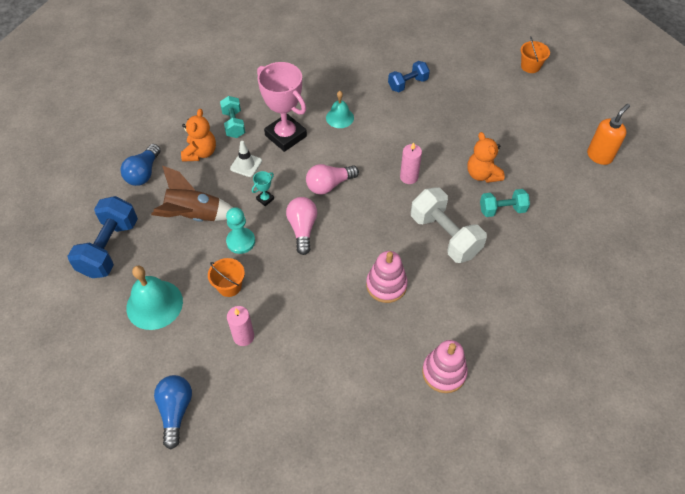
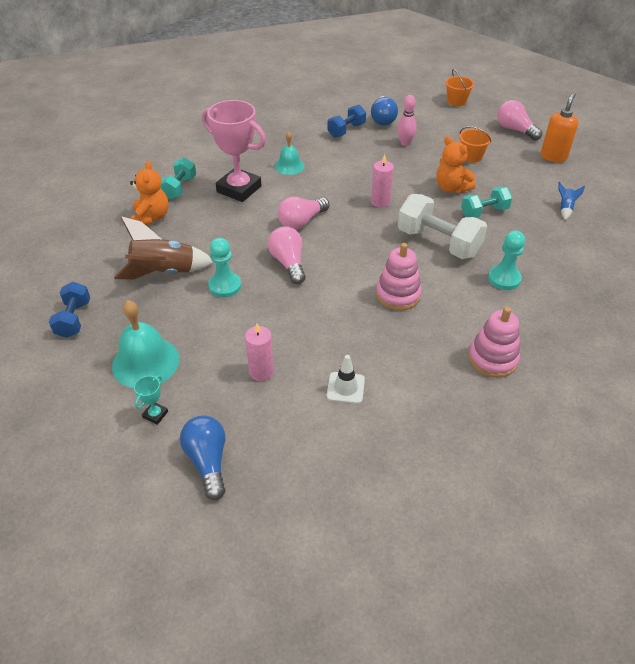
camera: 15 degrees left, 10 degrees down
(109, 248) = (74, 319): blue dumbbell -> blue dumbbell, size x0.60
(144, 173) = (92, 245): blue light bulb -> blue light bulb (383, 119)
(229, 286) = (227, 328): orange bucket -> orange bucket (471, 156)
(234, 124) = (179, 188): turquoise dumbbell -> turquoise dumbbell turned 45 degrees clockwise
(246, 165) = (205, 219): white traffic cone -> white traffic cone (345, 388)
(265, 199) = (237, 245): turquoise trophy -> turquoise trophy (155, 414)
(458, 110) = (405, 143): none -> pink bowling pin
(489, 289) = (504, 279): none -> turquoise pawn
(575, 114) = (515, 130): none -> pink light bulb
(583, 222) = (565, 208): none -> blue rocket

